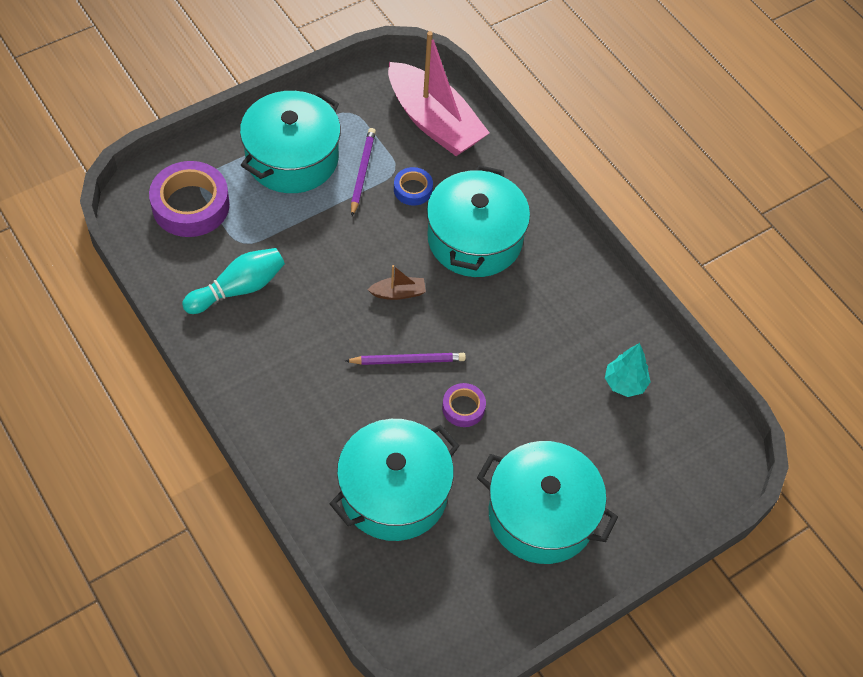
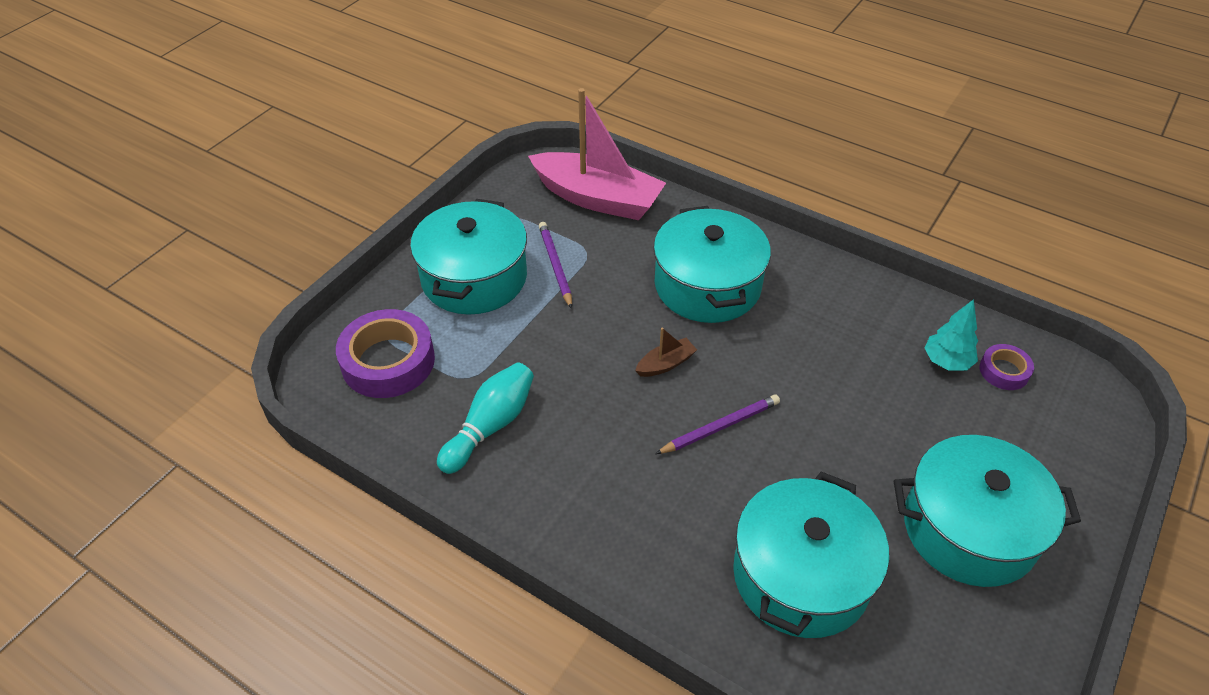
camera: 20 degrees left, 10 degrees down
(413, 189) = (616, 263): blue tape -> none
(463, 408) = (810, 451): purple tape -> purple tape (1004, 371)

